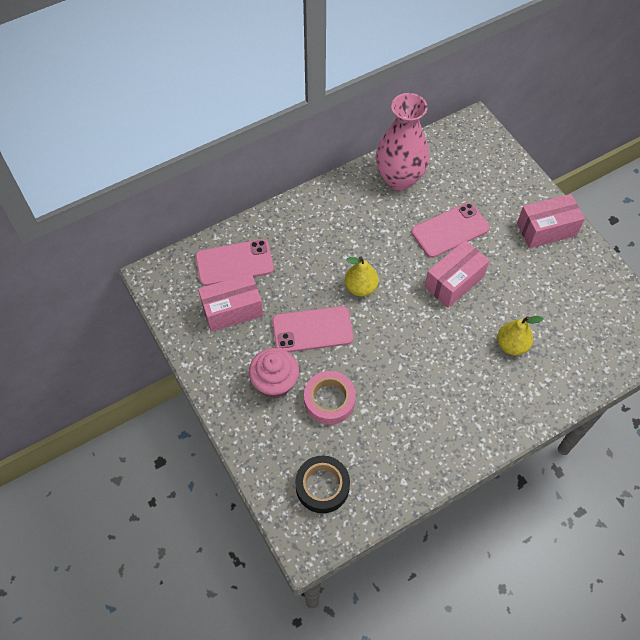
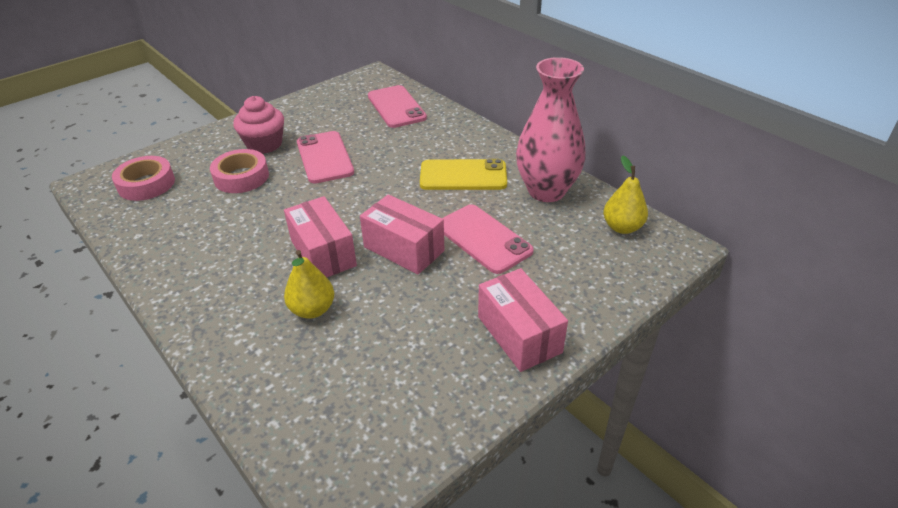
camera: 80 degrees right, 20 degrees down
(232, 310) = (343, 113): pink box -> pink box (323, 253)
(322, 486) = (146, 184): black tape -> pink tape
(360, 287) = (382, 181): yellow pear -> yellow pear (622, 227)
(366, 228) = (463, 176): none -> yellow phone

